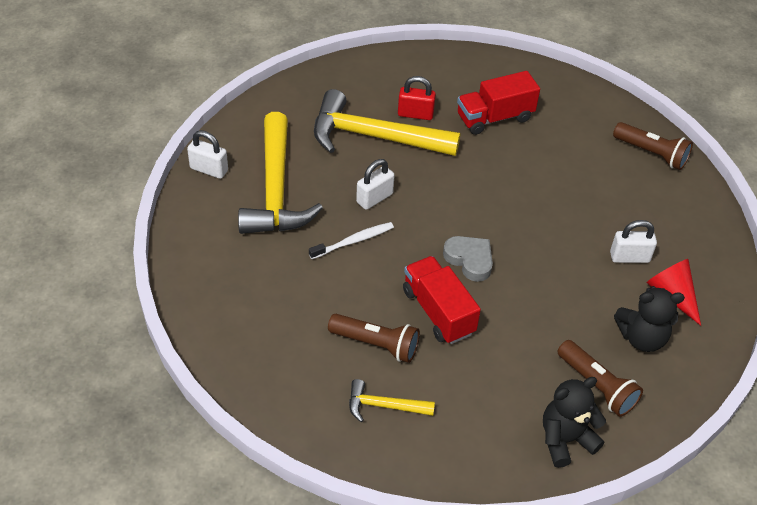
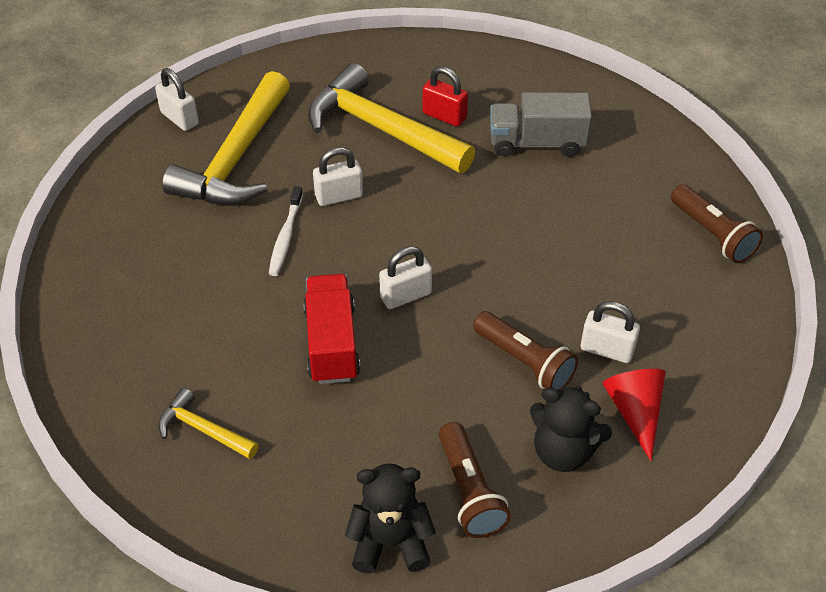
camera: 25 degrees right, 0 degrees up
(353, 241) = (285, 237): white toothbrush -> white toothbrush turned 105 degrees clockwise
(376, 344) = (238, 358): brown flashlight -> brown flashlight (525, 361)
(469, 260) = (405, 295): grey heart -> white padlock
(494, 117) = (537, 143): red truck -> grey truck

